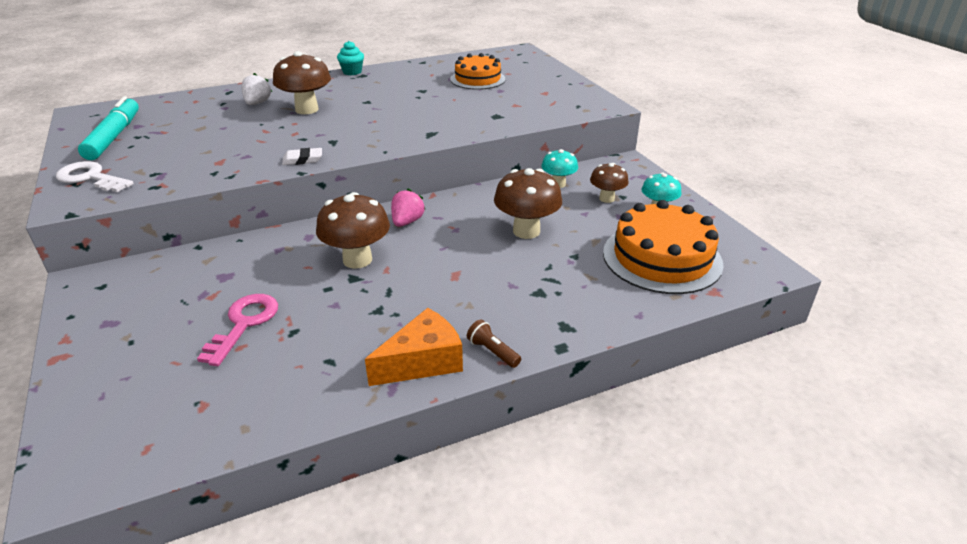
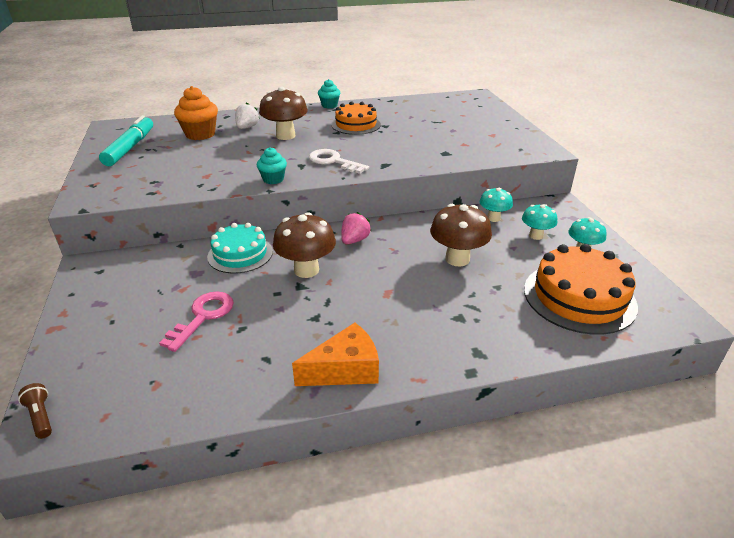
camera: 10 degrees right, 0 degrees up
(91, 178) = (105, 181): white key -> white key (333, 161)
(200, 115) = (200, 134): none -> orange cupcake
(274, 249) = (240, 254): none -> turquoise cake
(302, 160) = (273, 179): white eraser -> turquoise cupcake
(477, 79) = (435, 118): orange cake -> orange cake (356, 125)
(492, 351) = (408, 368): brown flashlight -> brown flashlight (41, 416)
(606, 198) = (536, 236): brown mushroom -> turquoise mushroom

